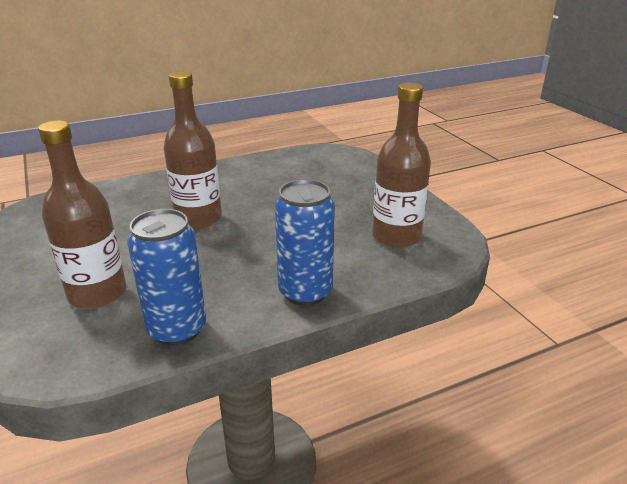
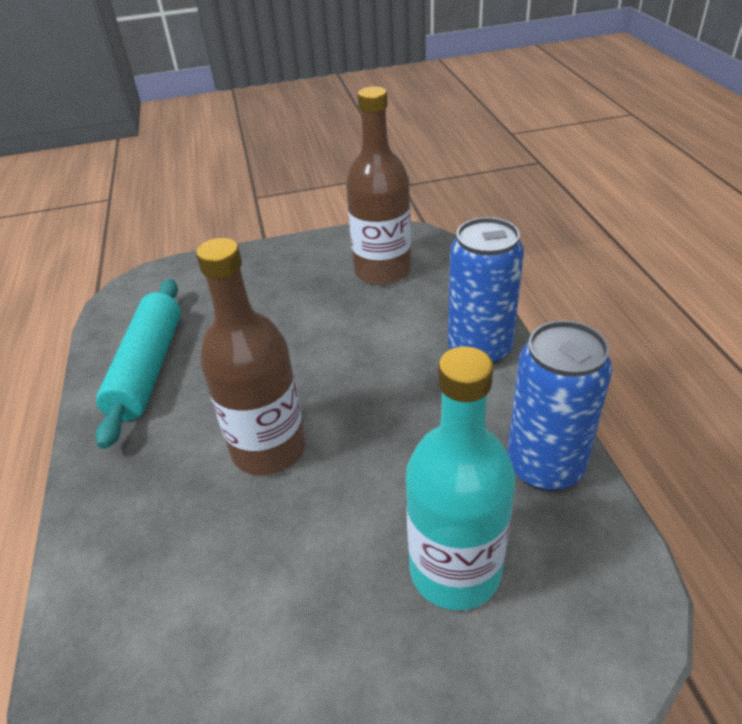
camera: 75 degrees left, 10 degrees up
(97, 293) = (455, 570): brown bottle -> turquoise bottle
(263, 171) = (148, 368): none -> turquoise rolling pin

